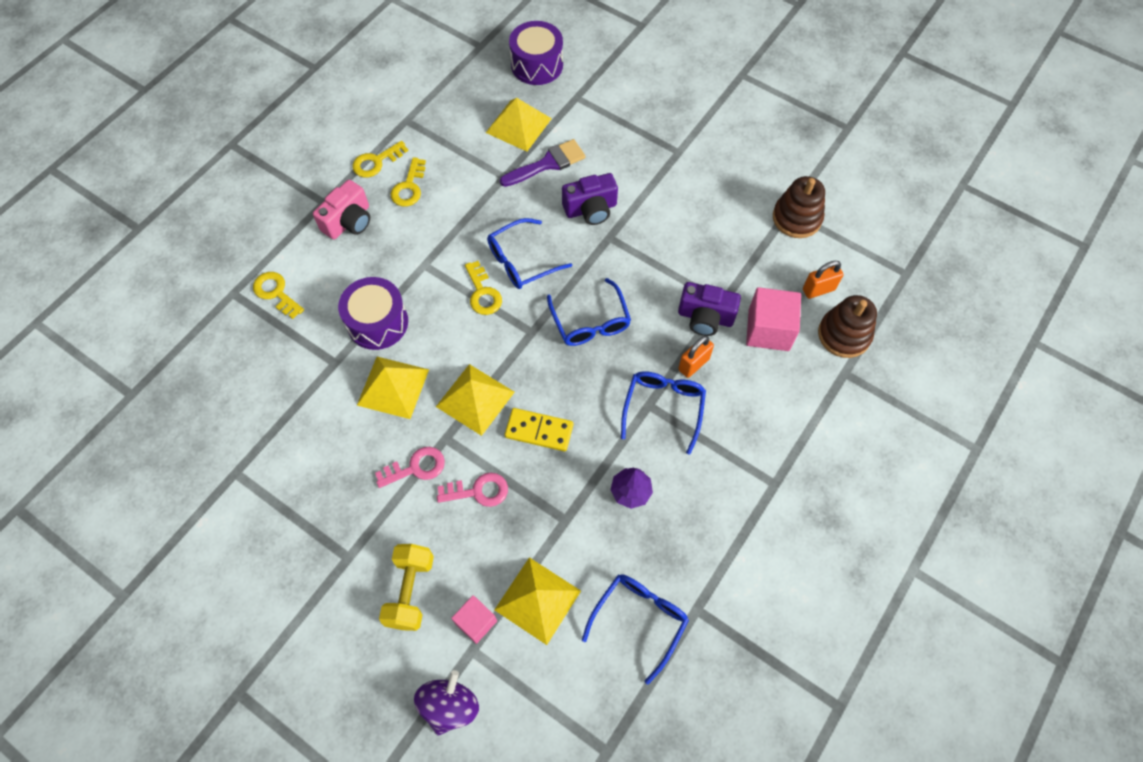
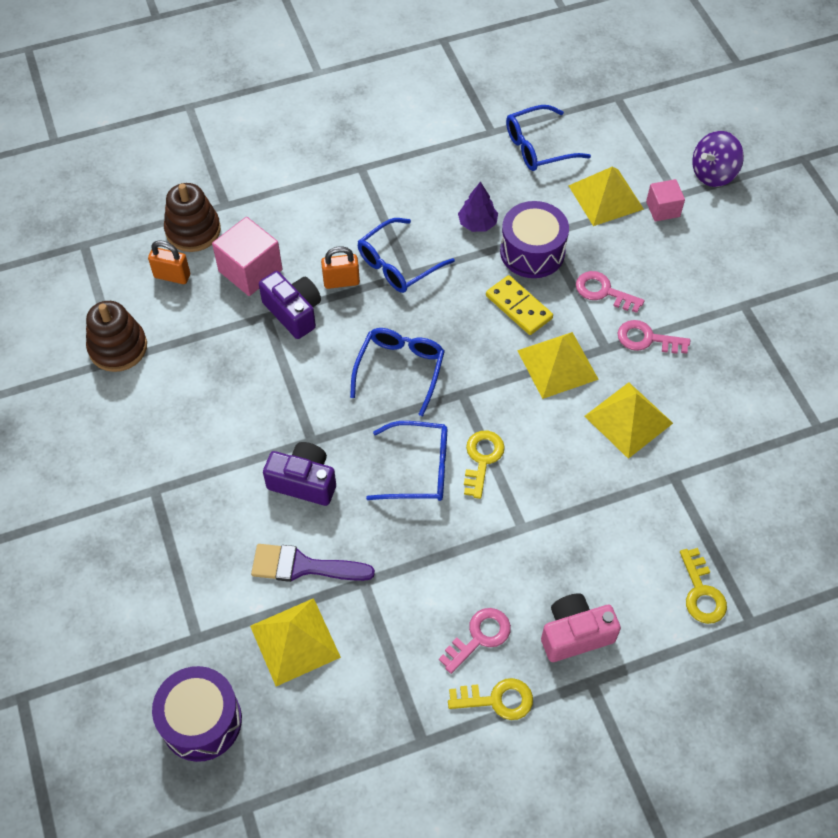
camera: 145 degrees left, 5 degrees down
(377, 322) = (608, 492): purple drum -> purple drum (532, 252)
(409, 187) = (479, 637): yellow key -> pink key
(410, 591) = (703, 254): yellow dumbbell -> none

